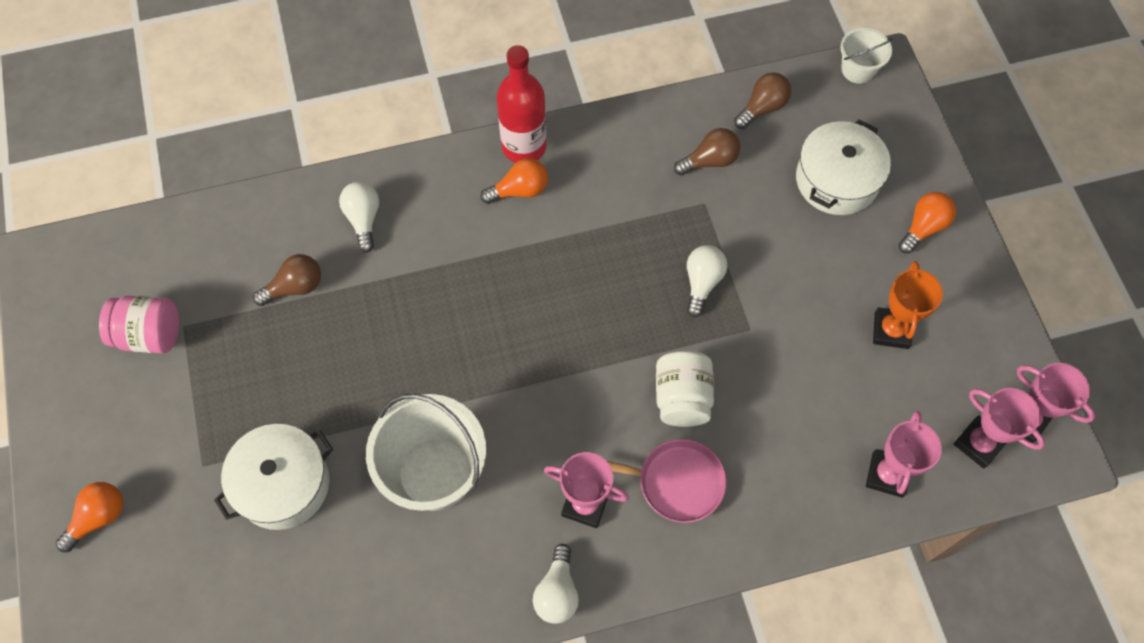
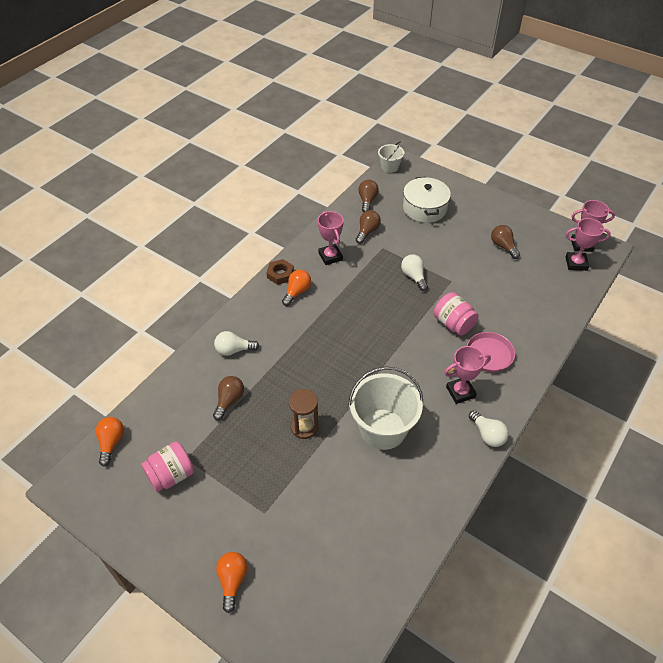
camera: 40 degrees left, 15 degrees down
(283, 484) = (315, 489): white pot -> none
(346, 393) = (304, 427): none -> brown hourglass
(363, 219) = (234, 350): white light bulb -> white light bulb turned 45 degrees counterclockwise
(524, 146) = (280, 274): red bottle -> brown nut
(682, 398) = (453, 323): white jar -> pink jar
(887, 475) = (558, 296): pink trophy -> pink trophy (330, 256)
(891, 330) = (503, 246): orange trophy -> brown light bulb
(923, 227) = (474, 205): orange light bulb -> orange light bulb (111, 443)

